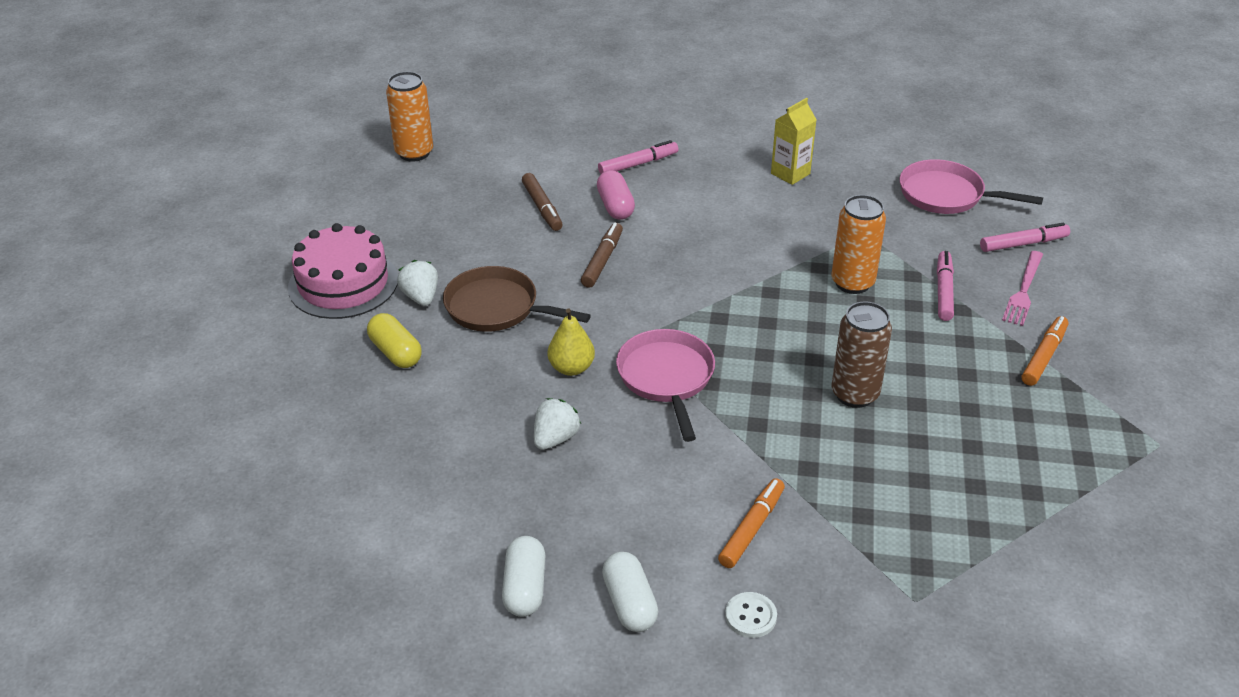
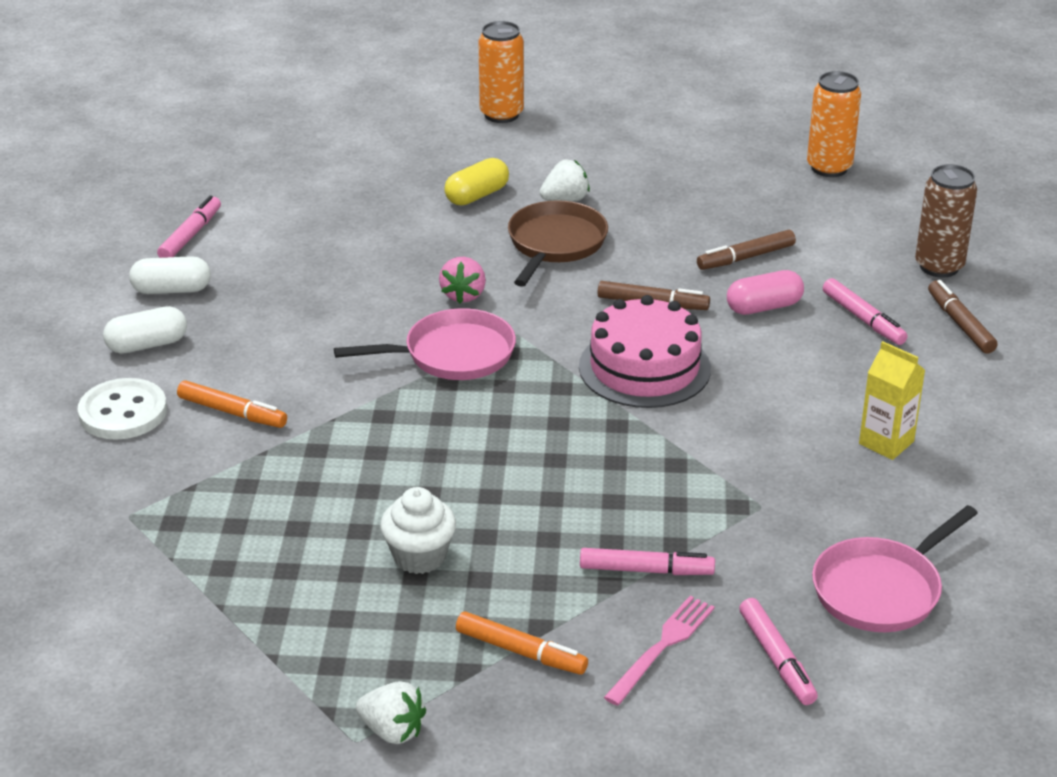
camera: 85 degrees right, 5 degrees down
(343, 283) = (579, 156): pink cake -> pink cake (644, 368)
(413, 576) = (190, 235): none -> pink marker
(555, 438) = (358, 292): white strawberry -> white strawberry (392, 731)
(571, 368) = (463, 295): yellow pear -> pink strawberry
(649, 125) = (960, 324): none -> brown marker
(750, 616) = (123, 412): white button -> white button, size x1.77
(852, 283) = (648, 491): orange can -> orange can (501, 114)
(854, 394) = (435, 486): brown can -> brown can (939, 266)
(946, 406) = (419, 556): none -> white cupcake
(947, 195) = (881, 589): pink pan -> pink pan turned 150 degrees counterclockwise
(1023, 290) = (662, 647): pink fork -> pink fork turned 105 degrees clockwise

